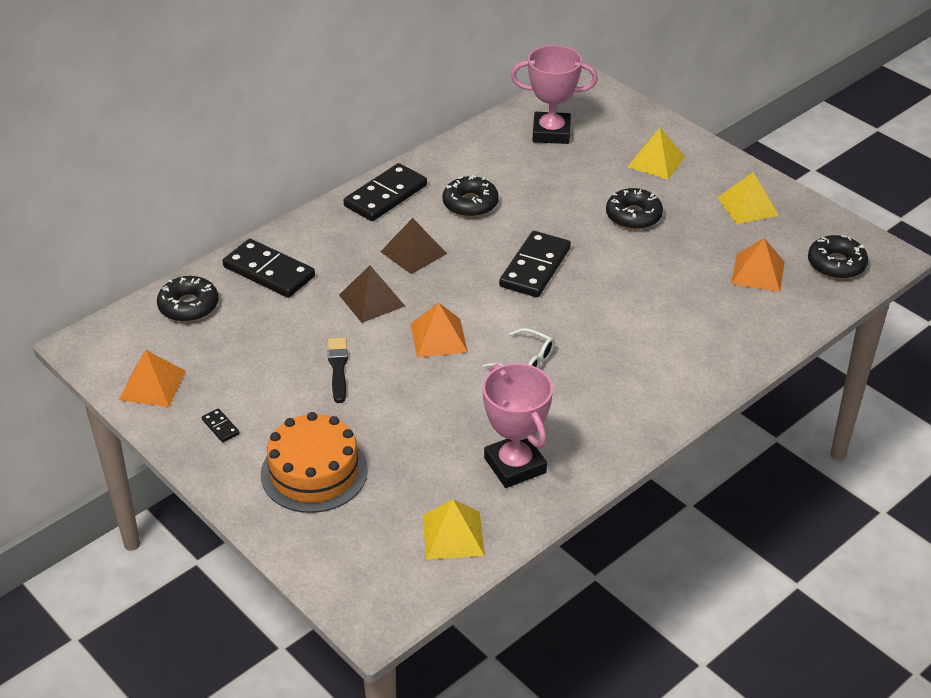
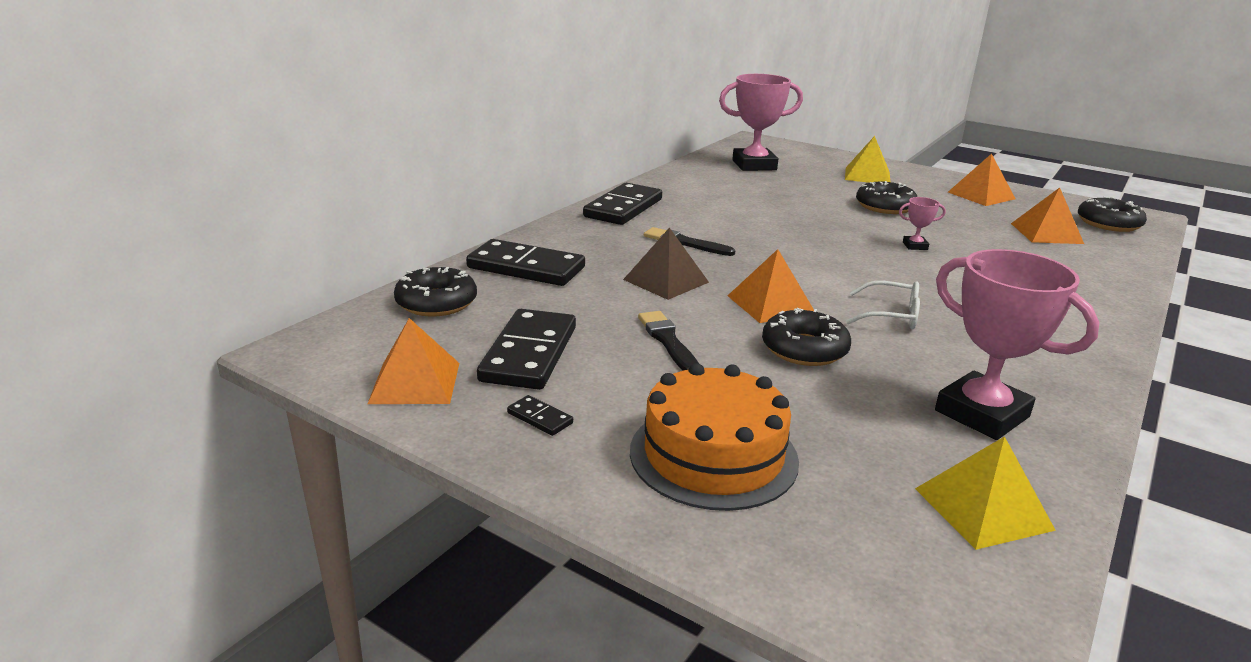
camera: 15 degrees left, 15 degrees down
(413, 252) = (685, 243): brown pyramid -> black brush
(470, 204) = (716, 208): black donut -> black donut (804, 349)
(535, 267) = (825, 244): black domino -> black domino (529, 354)
(615, 278) = (915, 246): none -> pink trophy
(747, 206) = (981, 195): yellow pyramid -> orange pyramid

